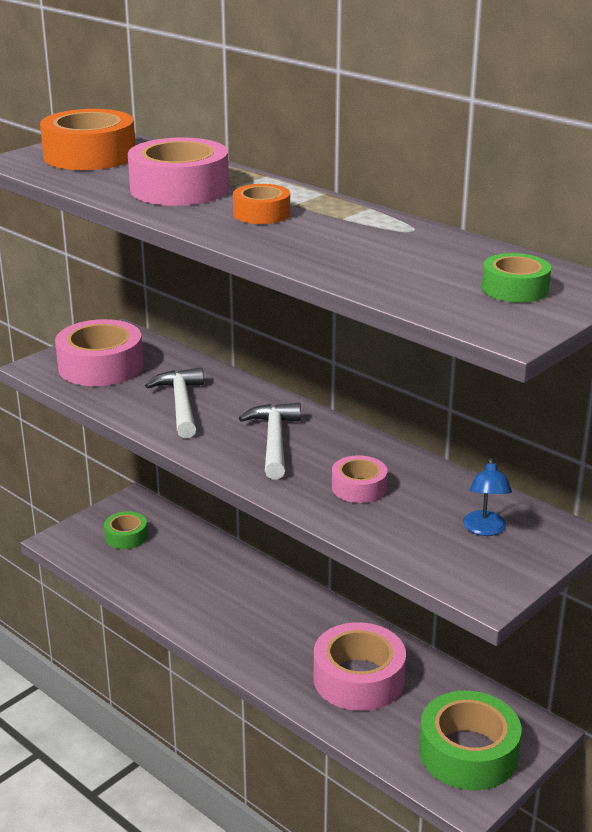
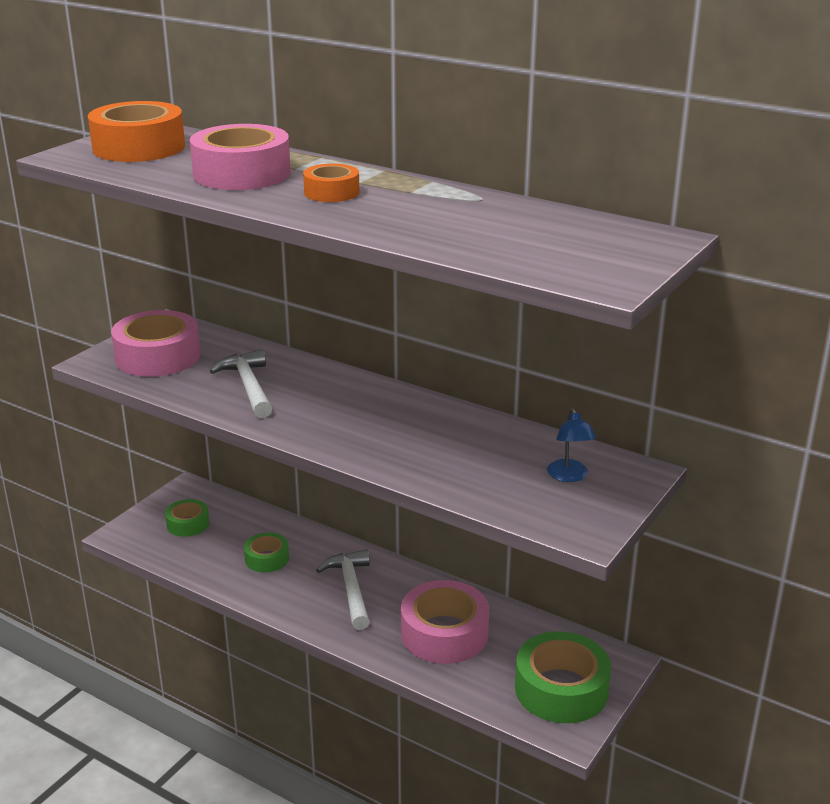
camera: 10 degrees left, 0 degrees up
(274, 441) = (349, 413): white hammer -> white hammer (351, 589)
(359, 487) = (442, 449): pink tape -> none
(515, 289) = (596, 245): green tape -> green tape (267, 559)

